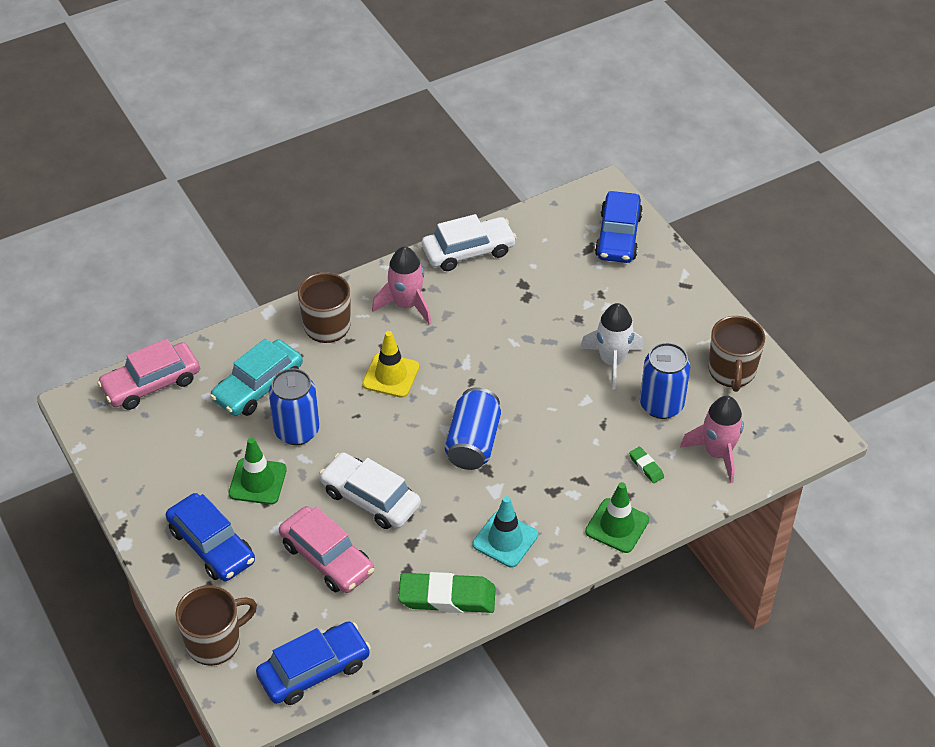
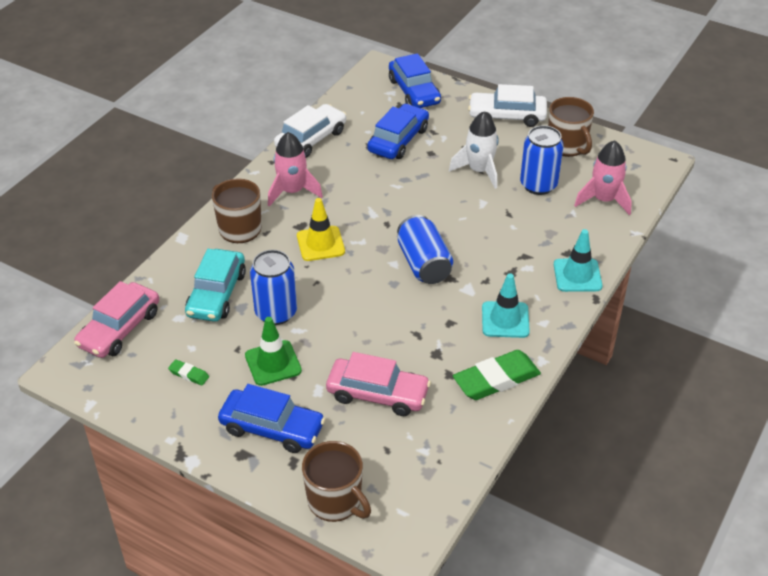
camera: 30 degrees left, 5 degrees down
(215, 642) = (335, 501): brown mug -> brown mug turned 105 degrees clockwise
(314, 670) = (437, 483): blue car -> blue car (398, 140)
(370, 498) = (376, 336): white car -> white car (507, 116)
(617, 526) = (577, 275): green traffic cone -> turquoise traffic cone
(646, 467) = (563, 228): green eraser -> green eraser (189, 374)

